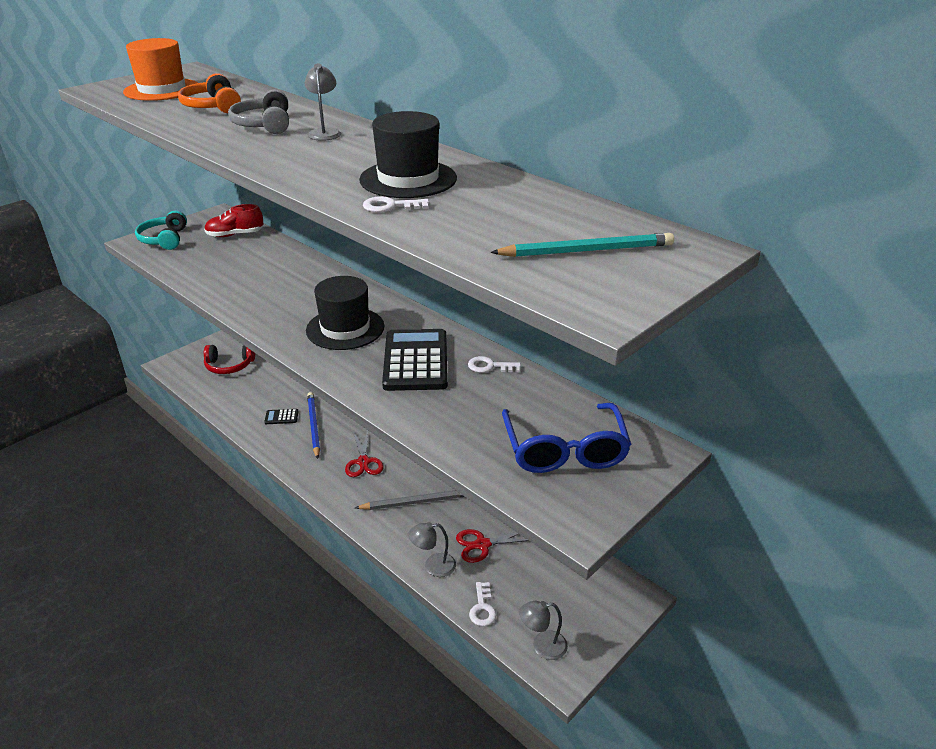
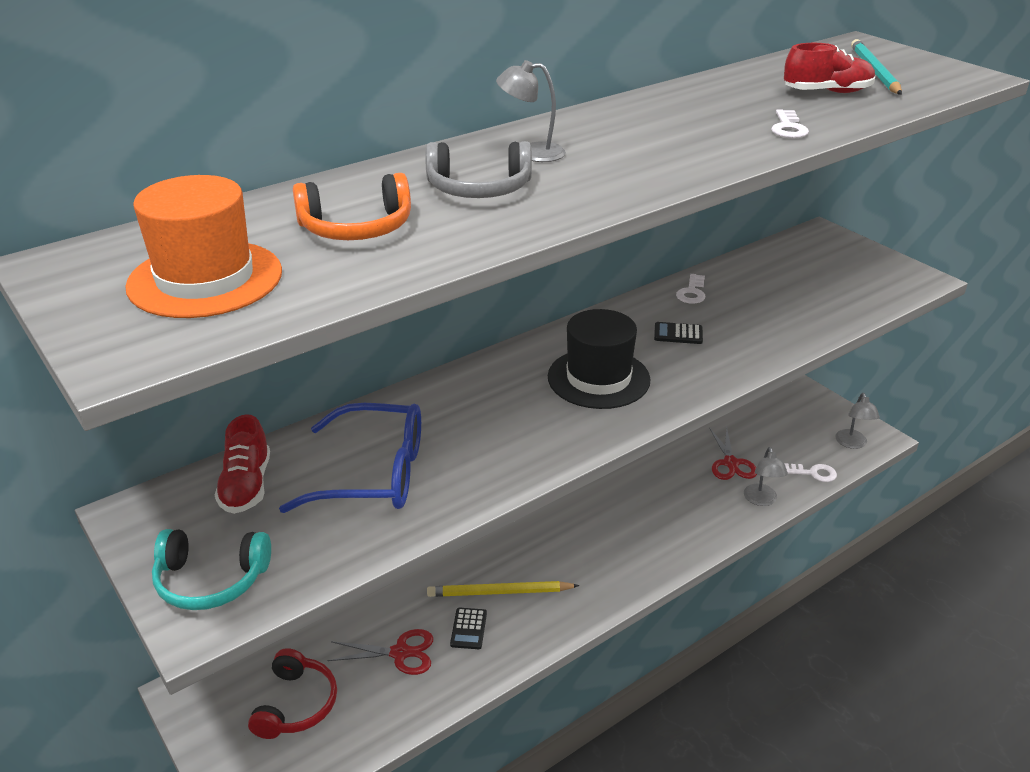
camera: 80 degrees left, 0 degrees up
(313, 426) = (499, 592): blue pencil -> yellow pencil
(363, 462) = (587, 544): red scissors -> red scissors (400, 653)
(408, 179) = (709, 118): black hat -> none
(416, 361) = (678, 334): black calculator -> black calculator, size x0.42
(416, 502) = (664, 505): grey pencil -> none
(499, 225) = (827, 92): none -> red shoe
(564, 450) = (826, 272): blue glasses -> blue glasses (374, 474)

